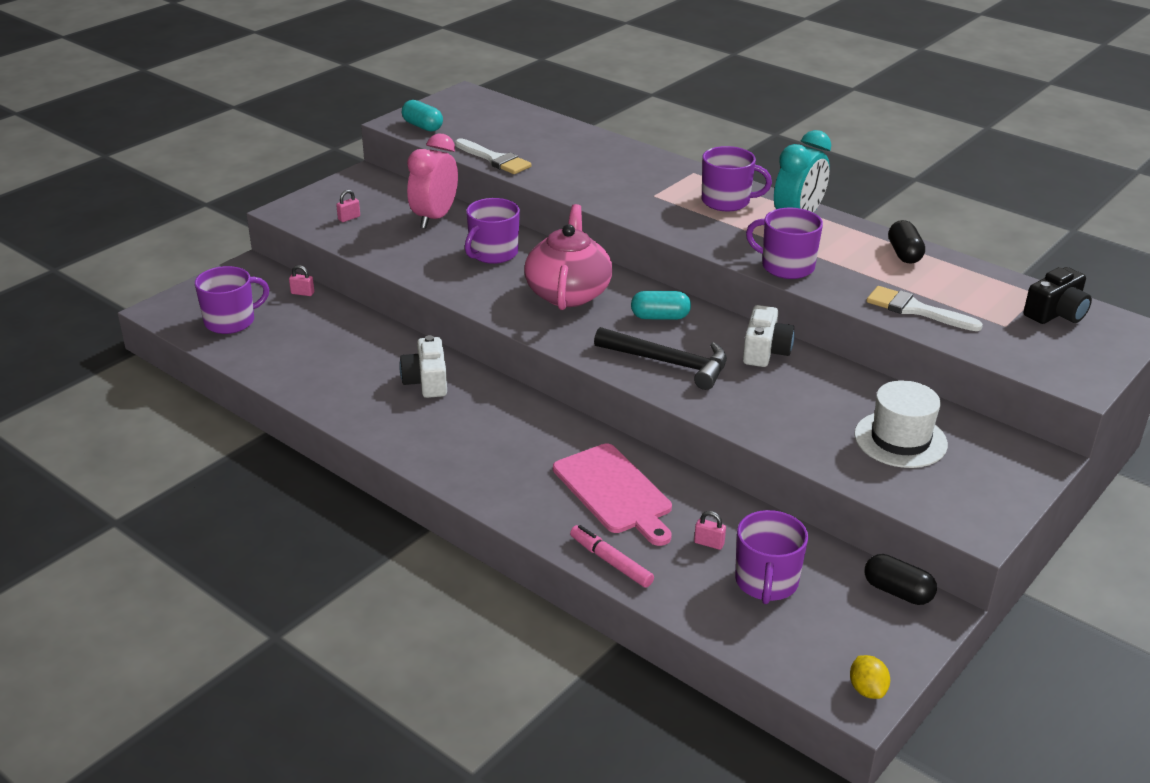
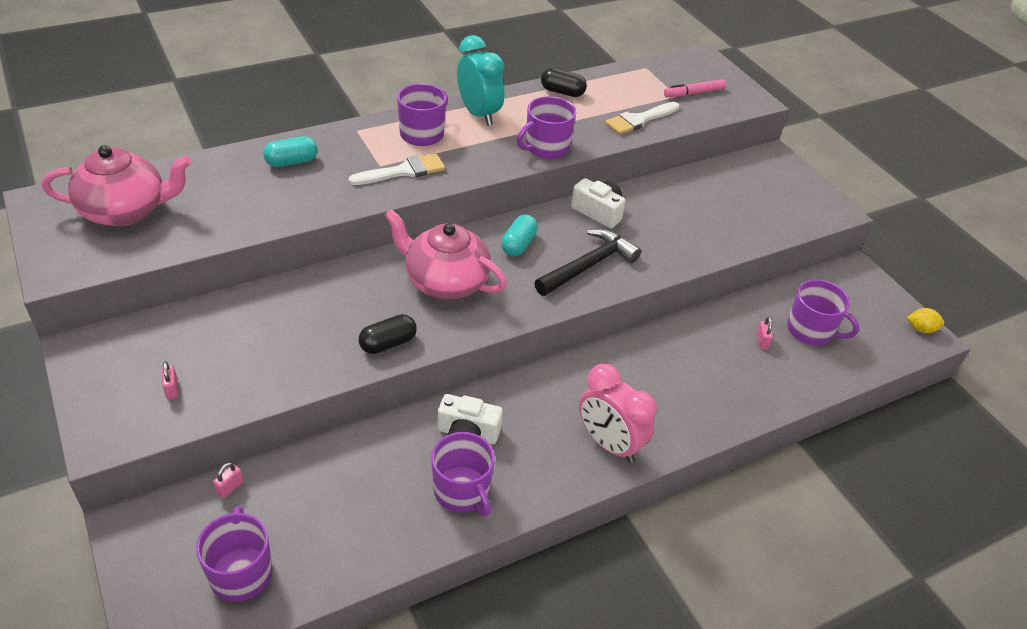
camera: 70 degrees left, 10 degrees up
(422, 126) = (88, 257): turquoise capsule -> turquoise capsule (291, 162)
(434, 218) = (233, 322): pink clock -> pink clock (609, 444)
(485, 121) = (126, 210): none -> pink teapot
(493, 253) = (339, 305): purple mug -> purple mug (462, 491)
(495, 159) = (220, 231): white brush -> white brush (403, 171)
(611, 562) = (766, 402): pink marker -> pink marker (694, 93)
(614, 492) = (684, 368): pink cutting board -> none
(709, 543) = (761, 341): pink padlock -> pink padlock turned 45 degrees counterclockwise
(897, 592) = (835, 276): black capsule -> black capsule (388, 343)
(900, 439) = (734, 199): white hat -> none
(1056, 313) = (672, 72): black camera -> none

